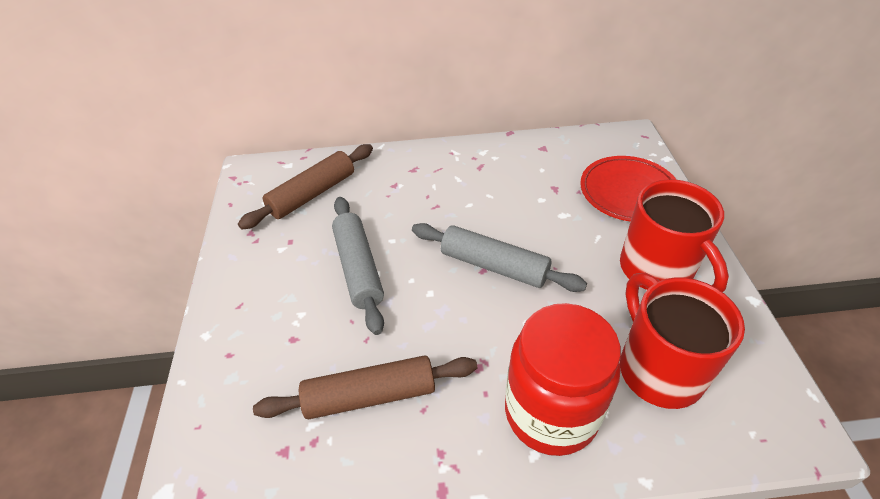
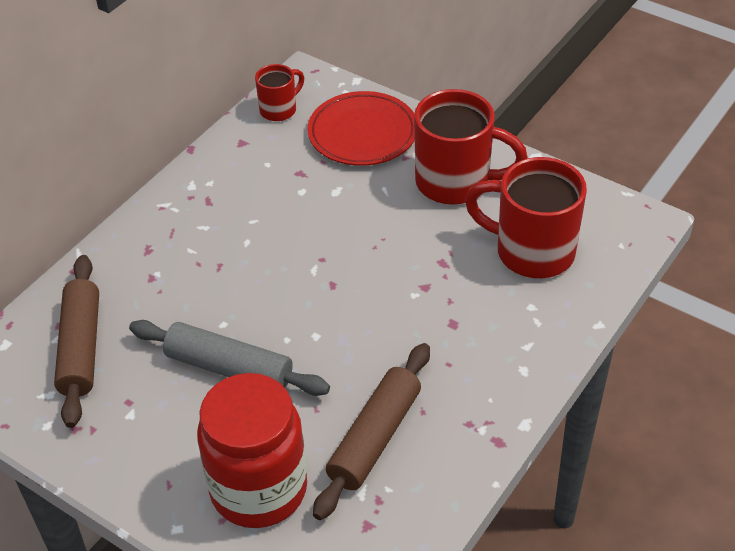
camera: 50 degrees left, 0 degrees up
(494, 266) = (336, 274): grey rolling pin -> none
(551, 413) = (503, 337): red jar -> red jar (259, 489)
(591, 144) = (279, 110): none -> red mug

